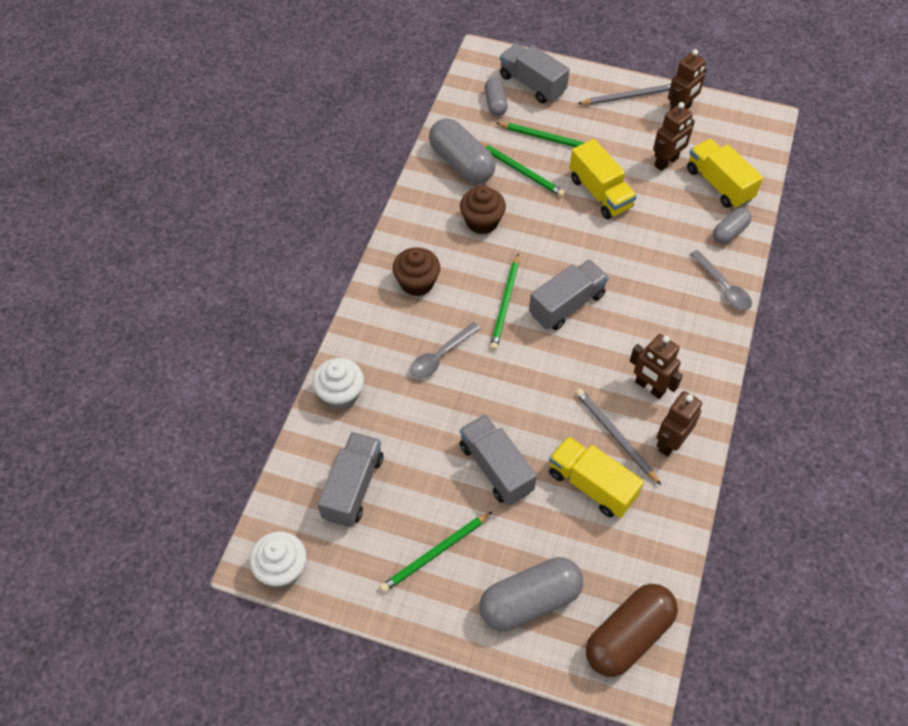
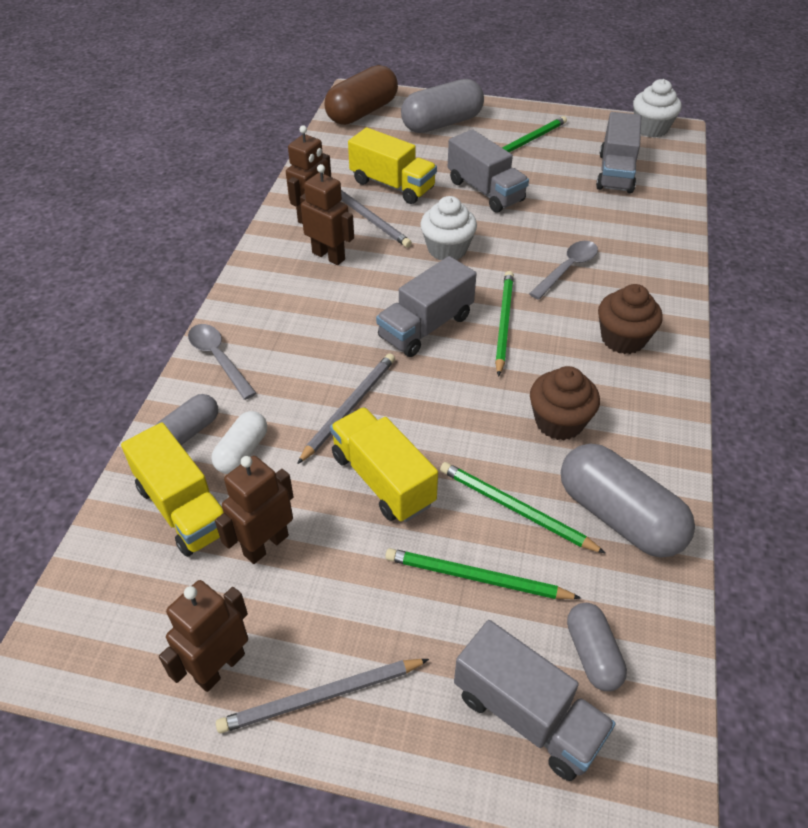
camera: 175 degrees right, 10 degrees down
(340, 394) = (662, 232): white cupcake -> white cupcake (447, 249)
(623, 241) = (349, 407): none -> grey pencil
(691, 216) = (242, 452): none -> white capsule

